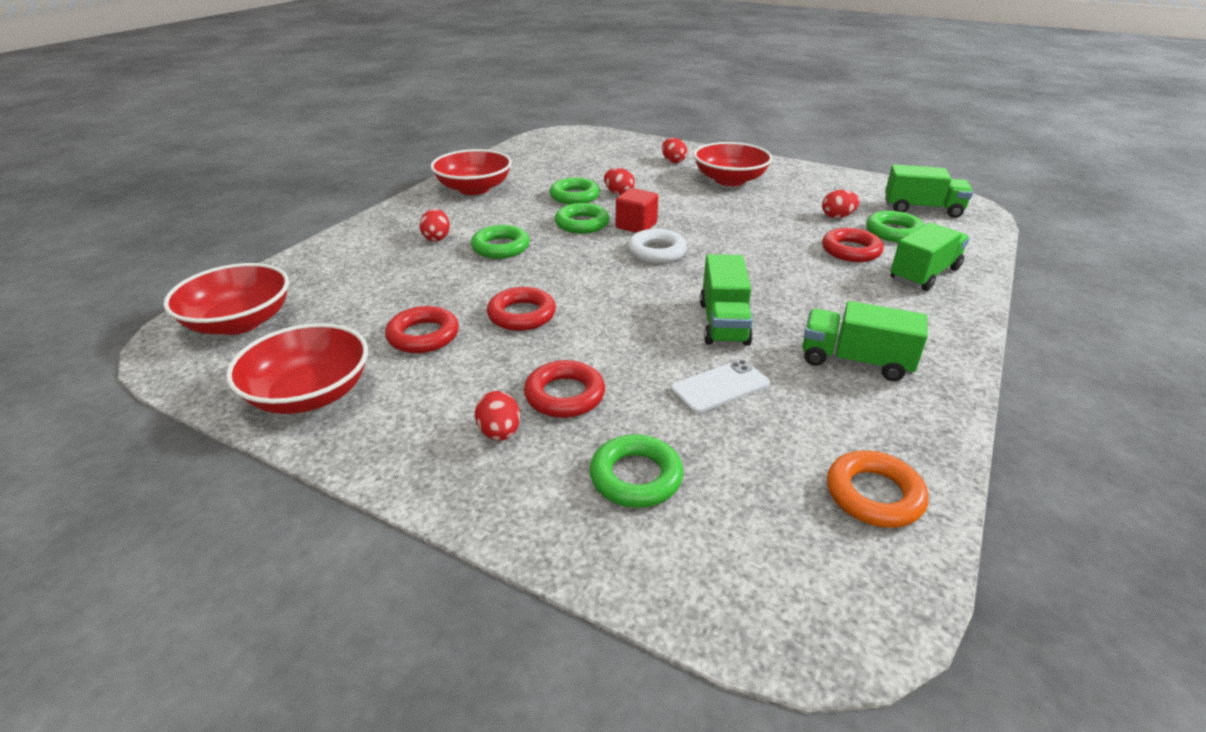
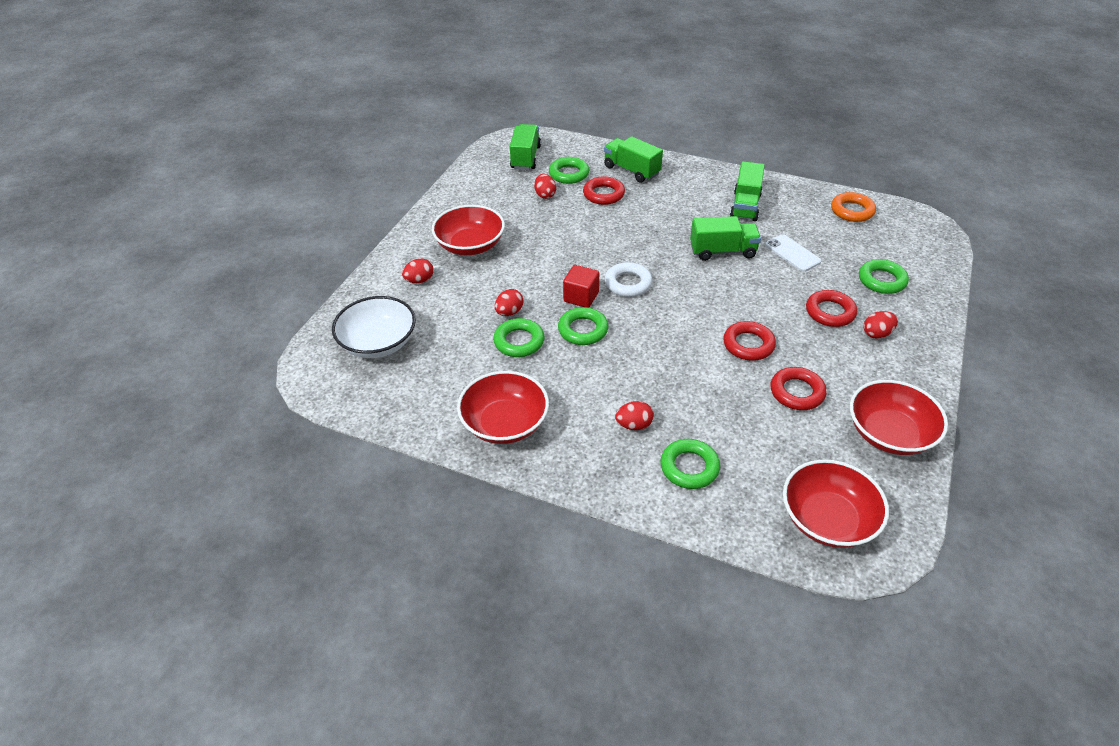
camera: 95 degrees left, 10 degrees up
(501, 247) = (642, 375): green ring -> green ring (689, 467)
(591, 149) = (378, 343): none -> white bowl

